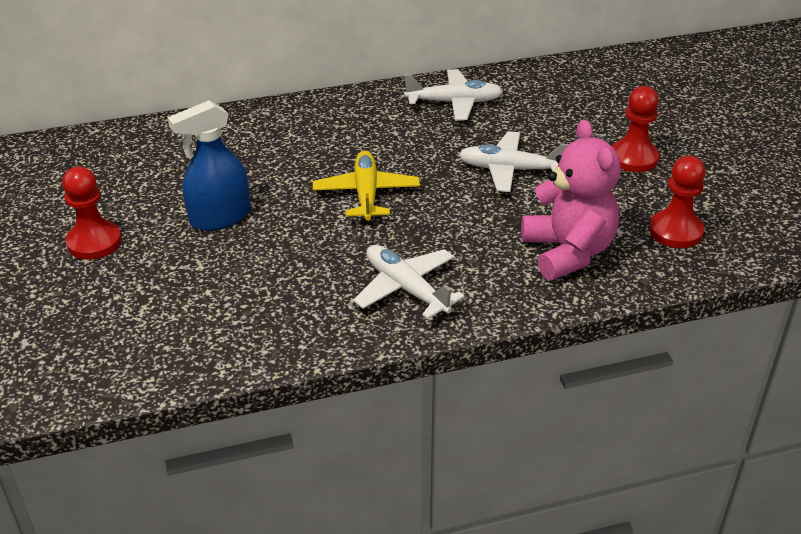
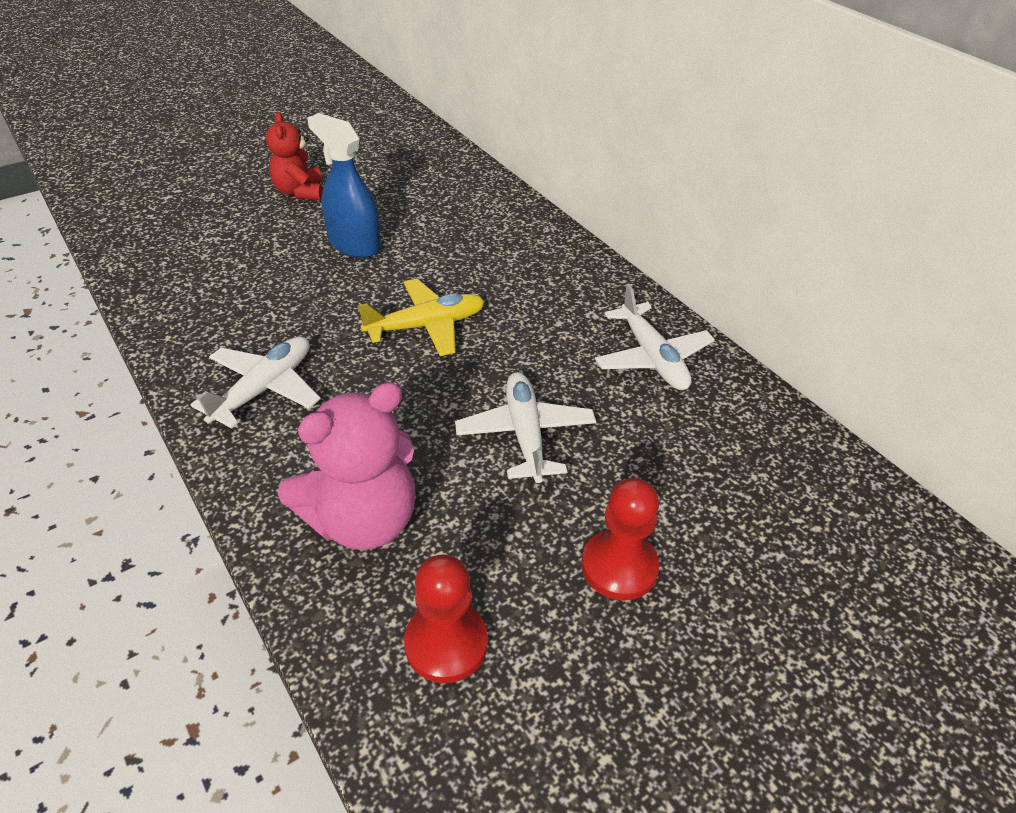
camera: 70 degrees right, 5 degrees up
(94, 242) = (299, 192): red pawn -> red teddy bear

